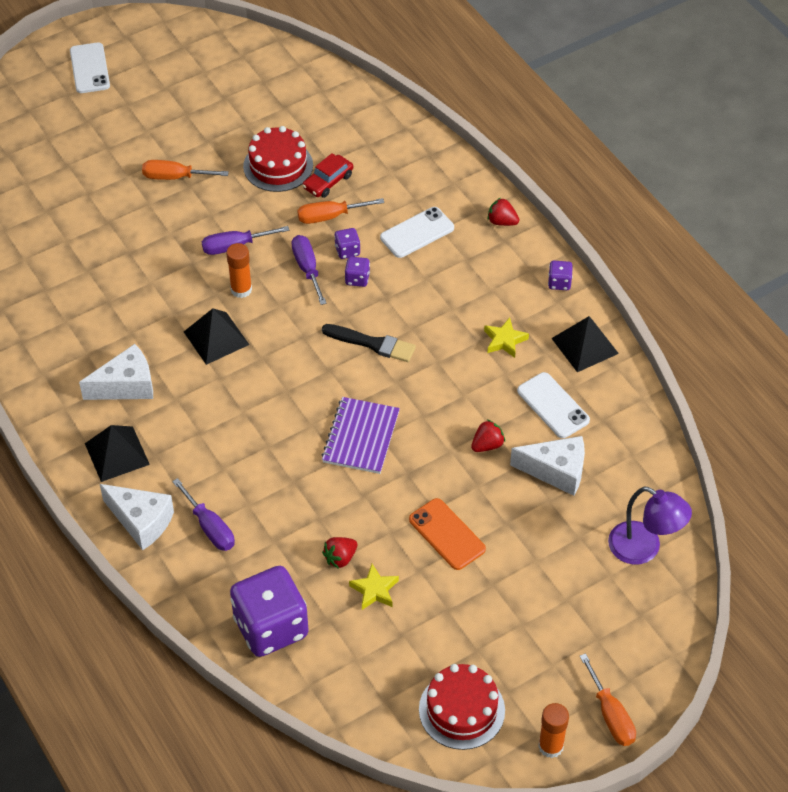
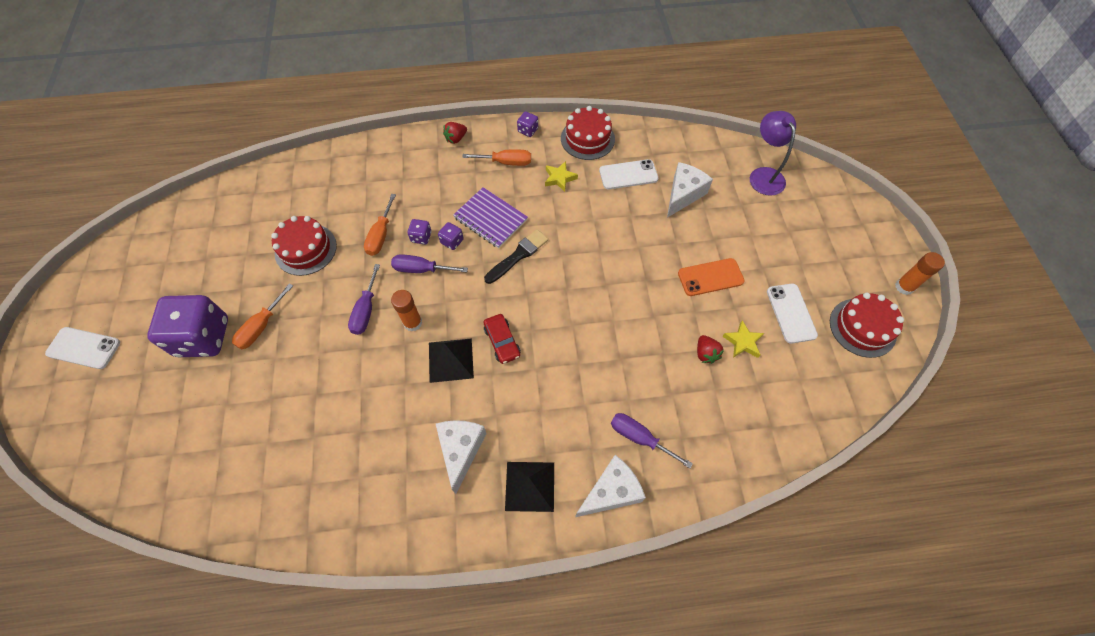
camera: 65 degrees left, 10 degrees up
(210, 527) = (639, 438): purple screwdriver -> purple screwdriver turned 135 degrees counterclockwise
(271, 627) = (753, 428): purple dice -> purple dice (203, 337)
(328, 181) = (346, 223): red car -> red car (502, 342)
(360, 437) = (600, 297): purple notebook -> purple notebook (490, 219)
(417, 233) = (433, 189): white phone -> white phone (791, 313)
(487, 445) = (644, 223): red strawberry -> none
(585, 345) = (587, 139): black pyramid -> red cake
(610, 715) = (887, 244): orange screwdriver -> orange screwdriver (506, 162)
(644, 549) = (763, 175): purple lamp -> purple lamp turned 75 degrees counterclockwise

